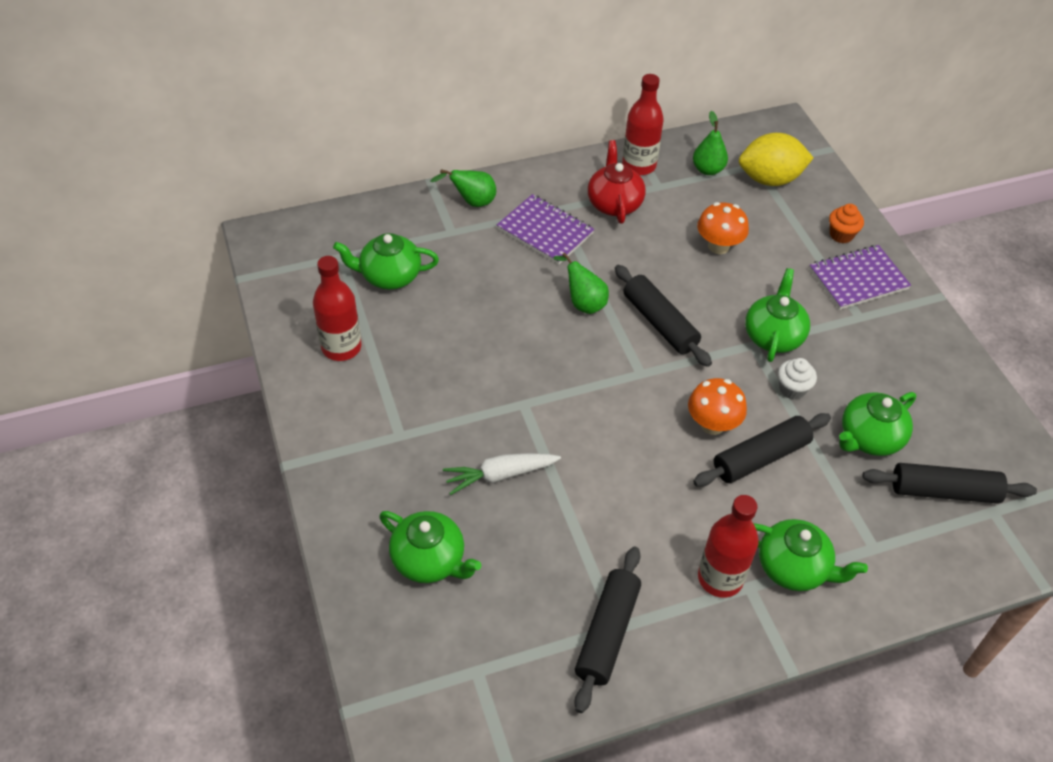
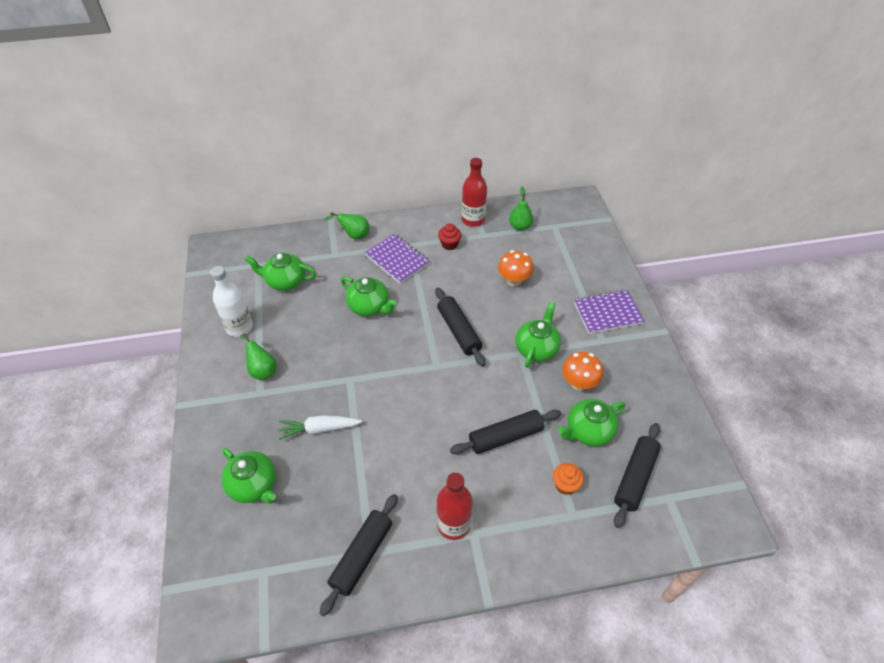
camera: 10 degrees right, 0 degrees up
(341, 347) = (239, 327): red bottle -> white bottle
(583, 303) = (410, 312): green pear -> green pear (262, 370)
(614, 203) = (449, 244): red teapot -> red cupcake
(712, 424) = (477, 408): orange mushroom -> orange mushroom (579, 383)
(770, 179) = (561, 236): yellow lemon -> none
(792, 389) = (541, 388): white cupcake -> none
(793, 568) = (509, 523): green teapot -> green teapot (369, 307)
(841, 235) = (603, 280): orange cupcake -> orange cupcake (565, 485)
(944, 491) = (635, 477): black rolling pin -> black rolling pin turned 75 degrees counterclockwise

